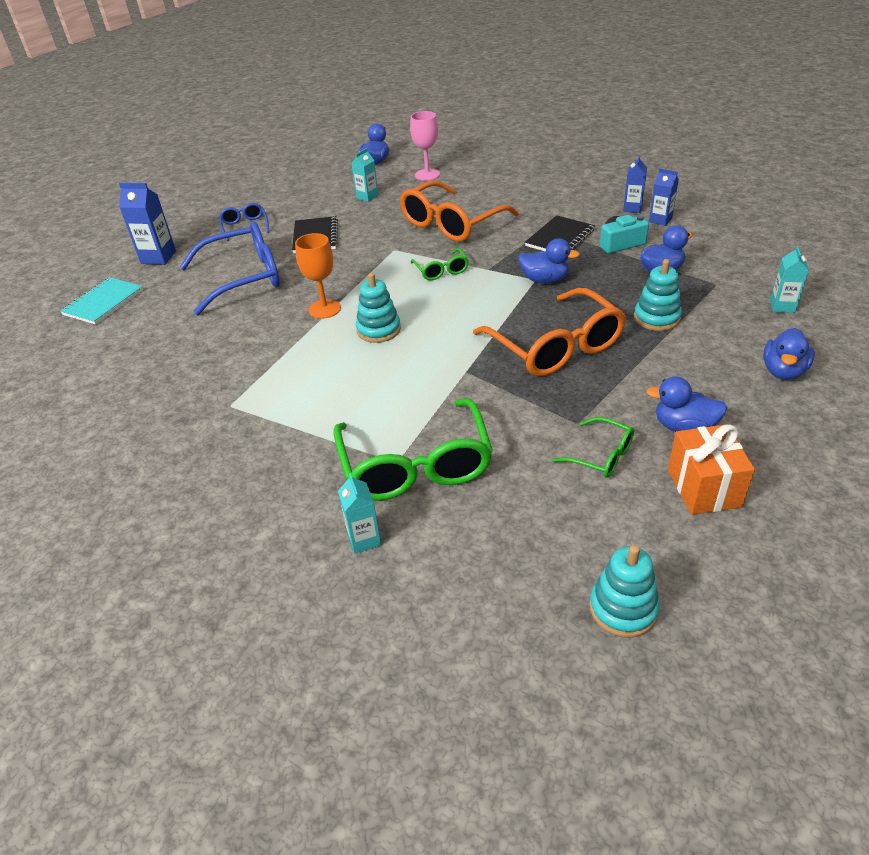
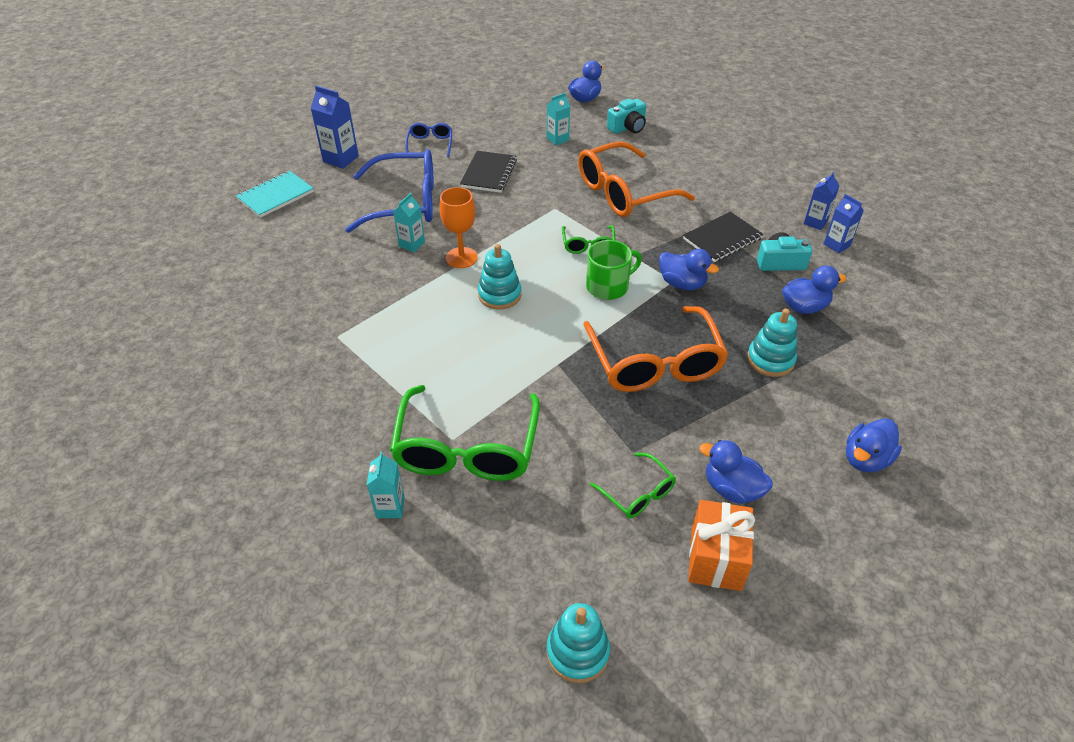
camera: 15 degrees right, 5 degrees up
(427, 175) = (627, 127): pink goblet -> turquoise camera
(478, 298) = (608, 286): none -> green mug
(782, 306) = (908, 384): turquoise carton -> turquoise carton (412, 244)

